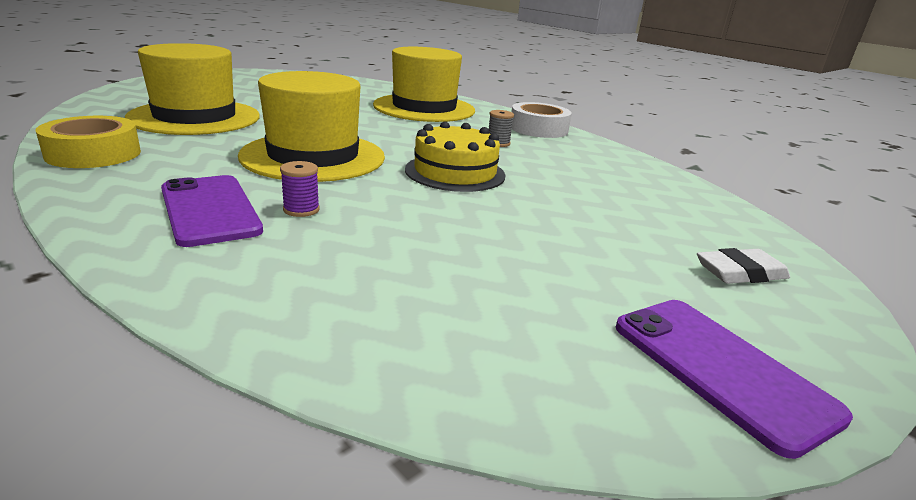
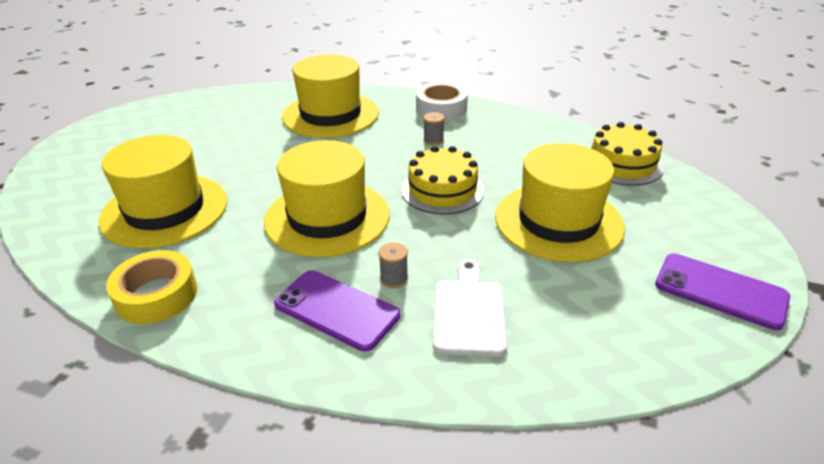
camera: 25 degrees left, 10 degrees up
(301, 210) = (394, 279): purple spool -> grey spool
(333, 259) = (469, 312): none -> white cutting board
(555, 230) = (558, 221): none -> yellow hat
(708, 214) = (622, 164): none -> yellow cake
(740, 272) = (677, 212): white eraser -> none

